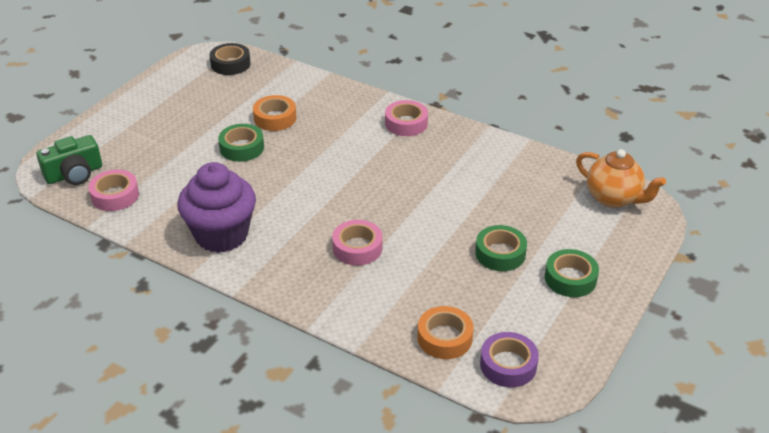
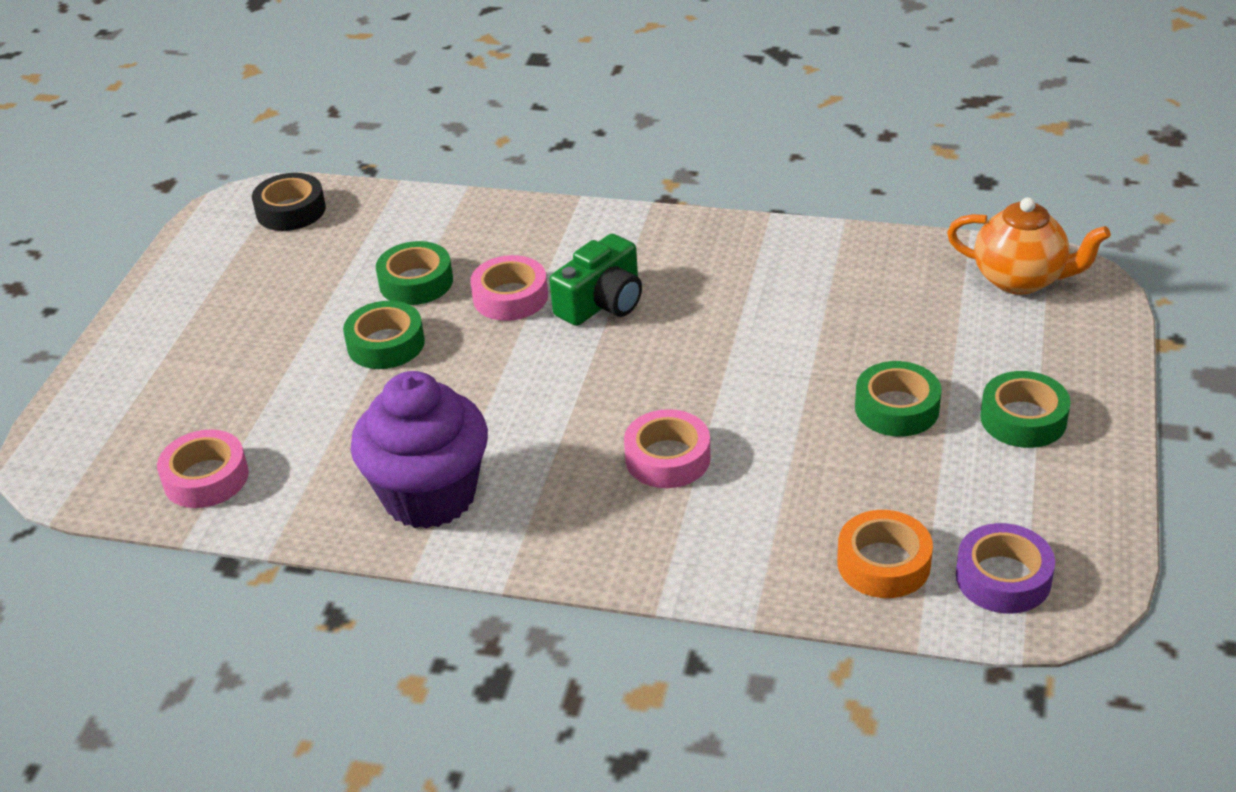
camera: 15 degrees left, 0 degrees up
(74, 174) = (111, 459): green camera -> green camera (602, 302)
(275, 118) = (416, 282): orange tape -> green tape
(406, 123) = (638, 240): pink tape -> pink tape (510, 297)

